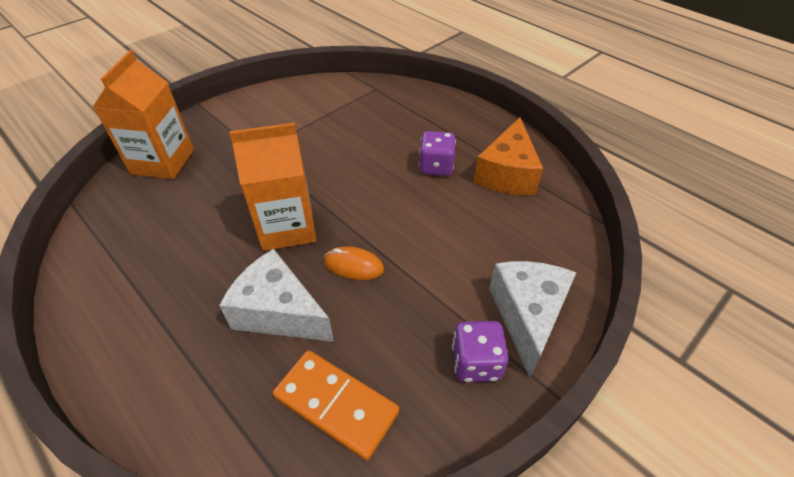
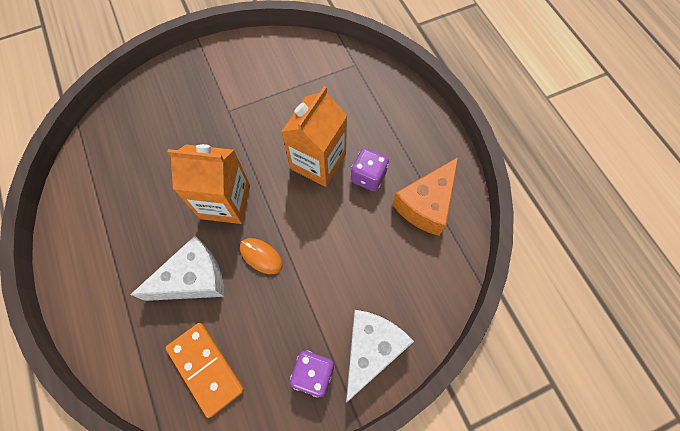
camera: 20 degrees right, 20 degrees up
(163, 162) = (152, 100): orange carton -> orange carton (318, 162)
(279, 312) = (193, 279): white cheese -> white cheese turned 105 degrees clockwise

